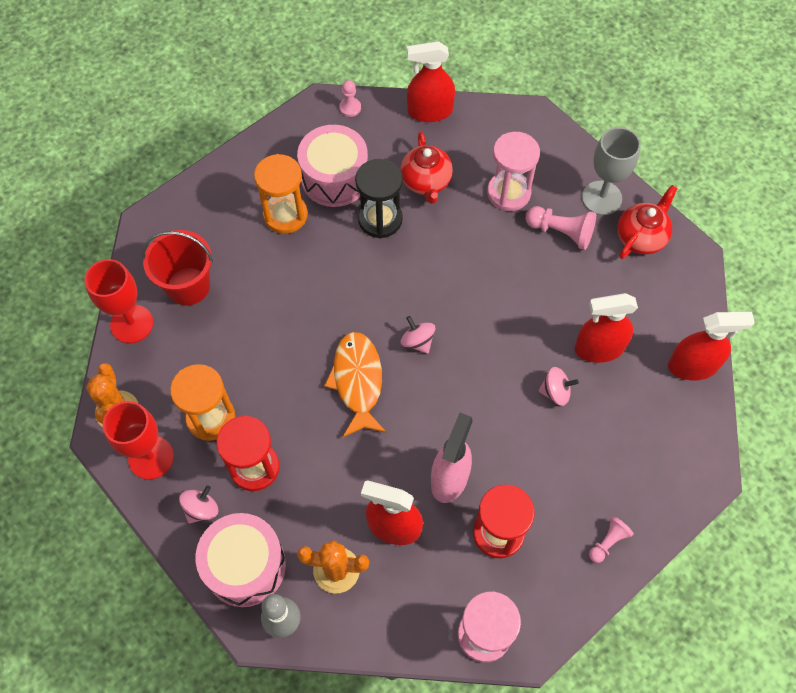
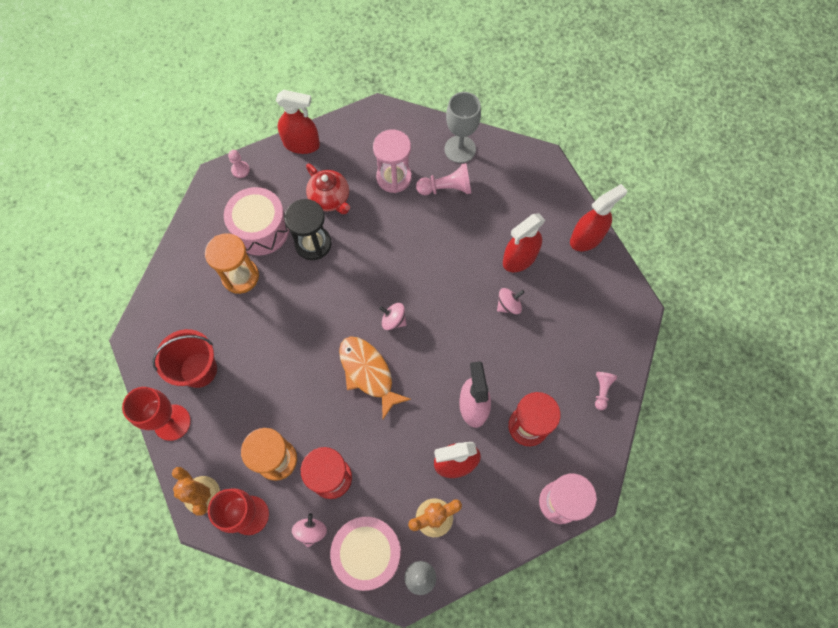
camera: 30 degrees left, 5 degrees up
(429, 111) = (301, 144): red spray bottle -> red spray bottle turned 135 degrees counterclockwise
(641, 237) = (502, 164): red teapot -> none

